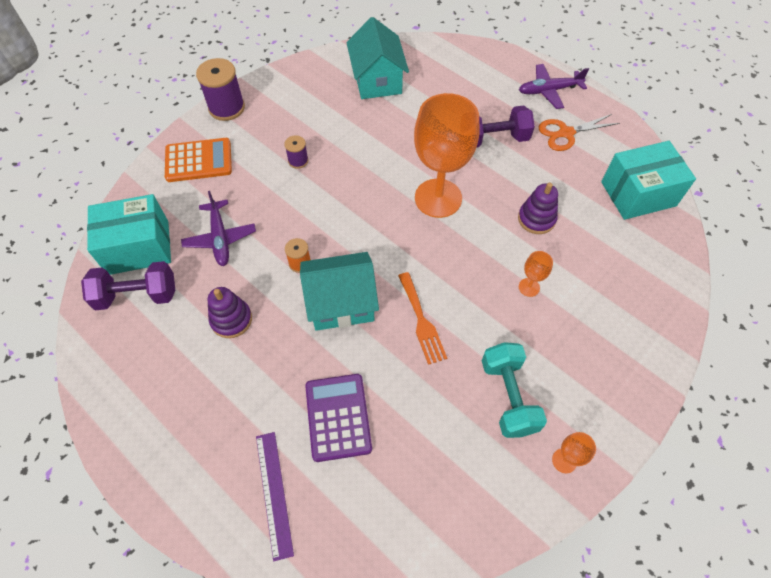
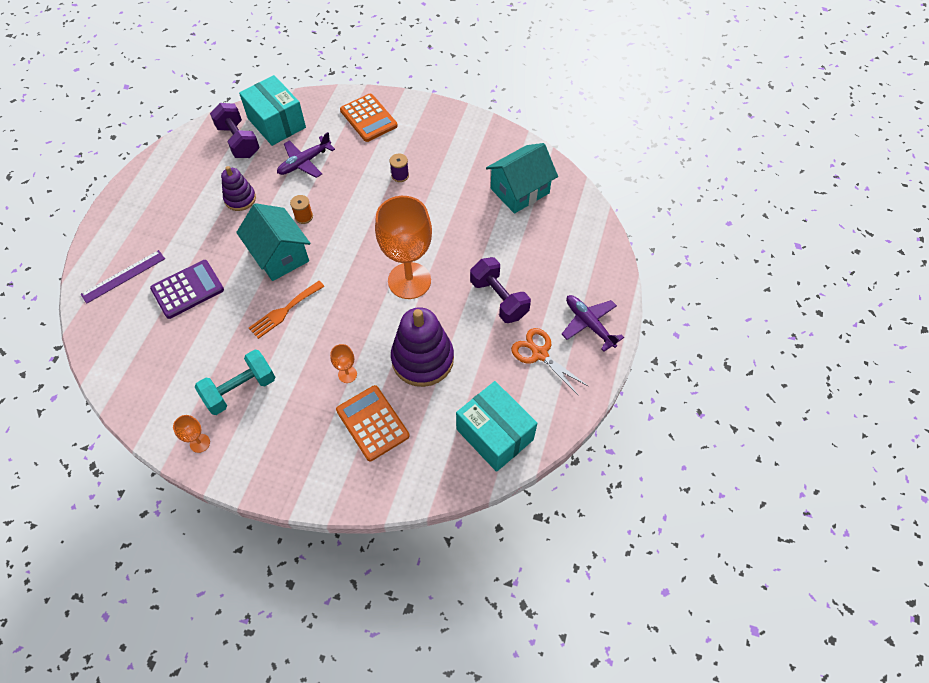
camera: 65 degrees right, 0 degrees up
(227, 108) = (430, 110): purple spool -> none
(536, 219) = (422, 359): purple stacking toy -> purple stacking toy, size x1.75
(594, 284) = (372, 423): none -> orange calculator

